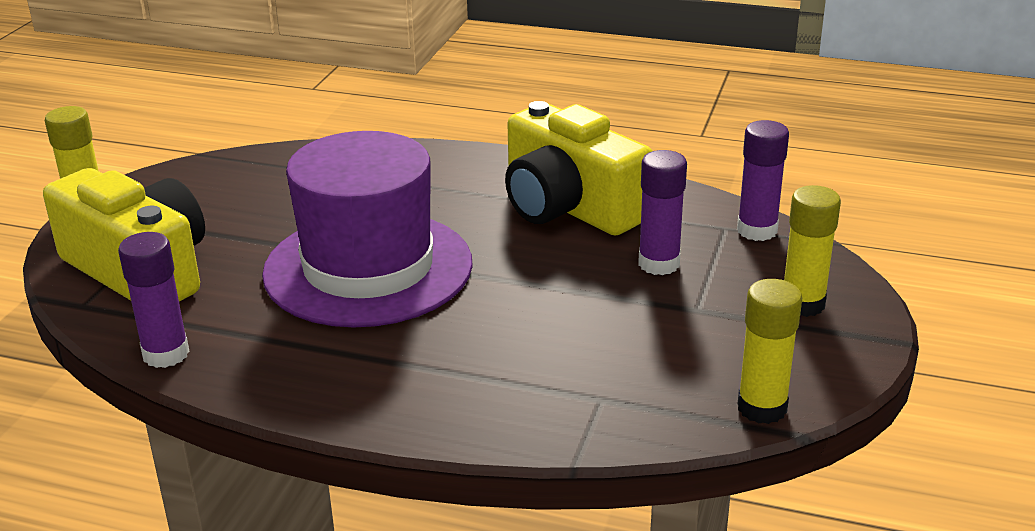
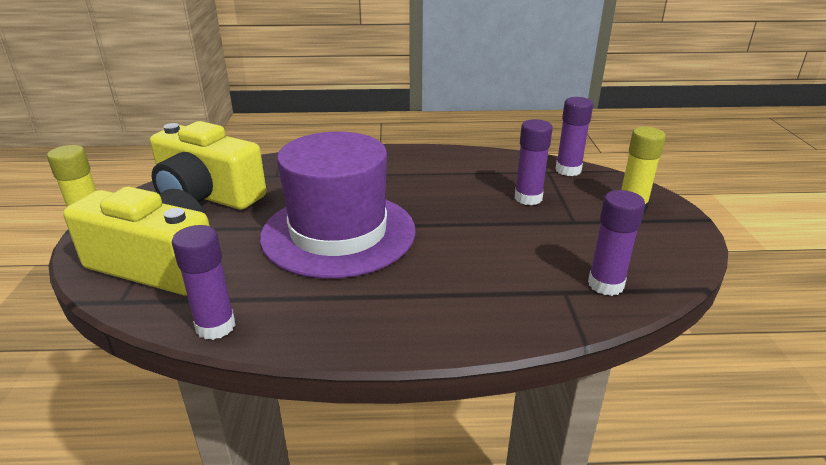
camera: 20 degrees left, 0 degrees up
(569, 207) = (445, 174): yellow camera -> yellow camera (207, 195)
(663, 401) = (605, 285): none -> purple glue stick
(762, 408) = (668, 276): yellow glue stick -> none

